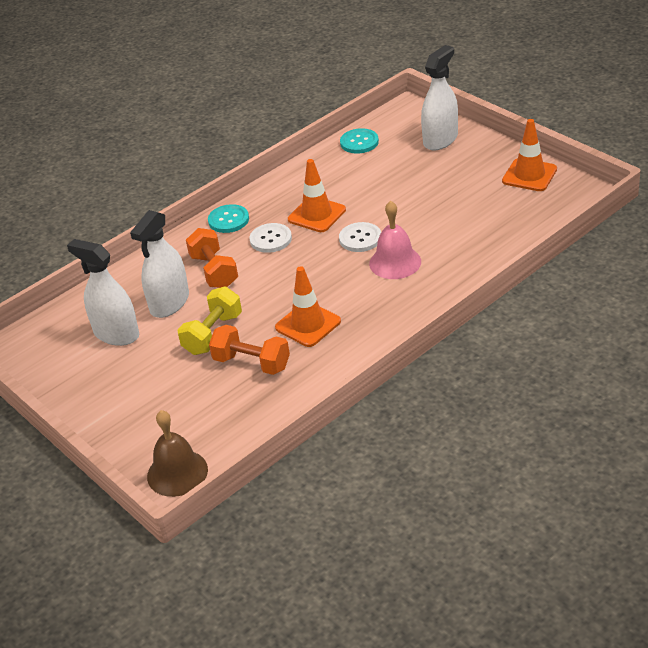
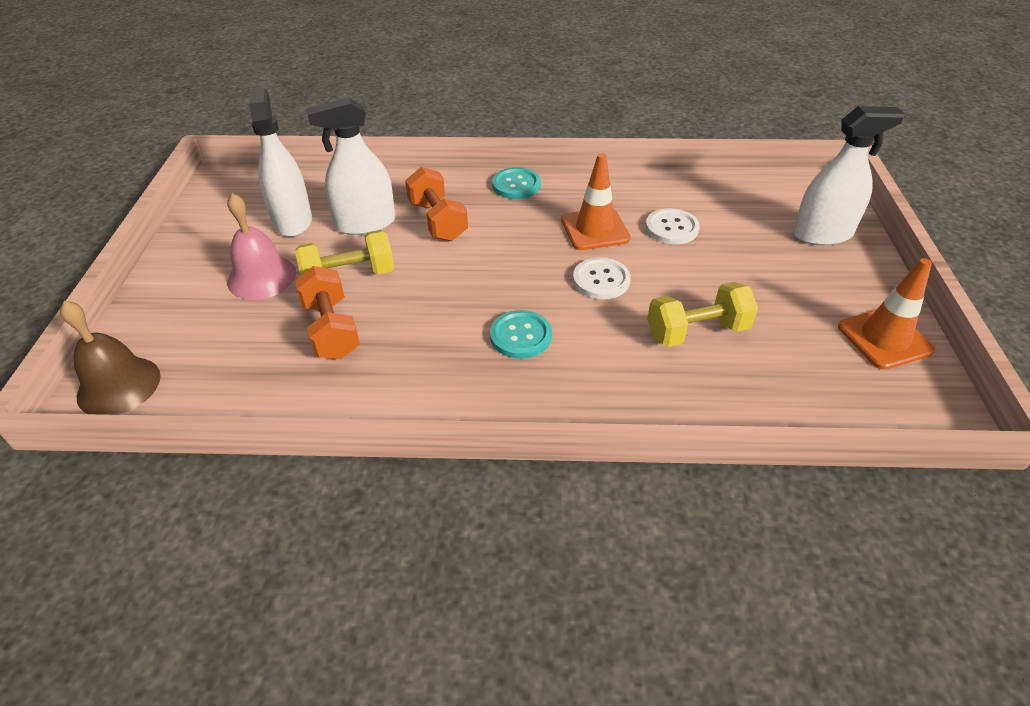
camera: 40 degrees right, 5 degrees up
(214, 271) = (437, 221): orange dumbbell -> orange dumbbell turned 45 degrees counterclockwise
(270, 239) = (523, 225): white button -> white button (671, 228)
(308, 324) = (430, 330): orange traffic cone -> none
(359, 142) = (731, 188): turquoise button -> turquoise button (520, 336)
(395, 262) = (599, 330): pink bell -> pink bell (261, 277)
(443, 230) = (697, 331): none -> yellow dumbbell

